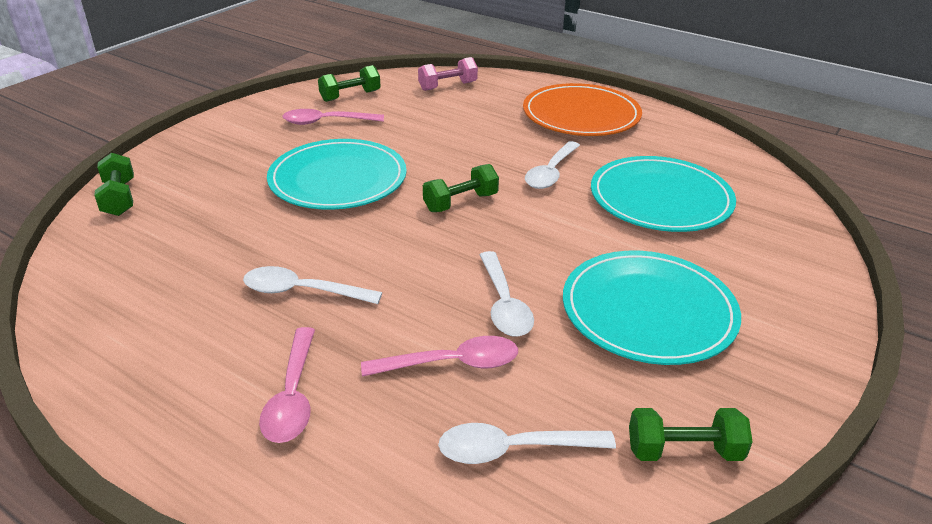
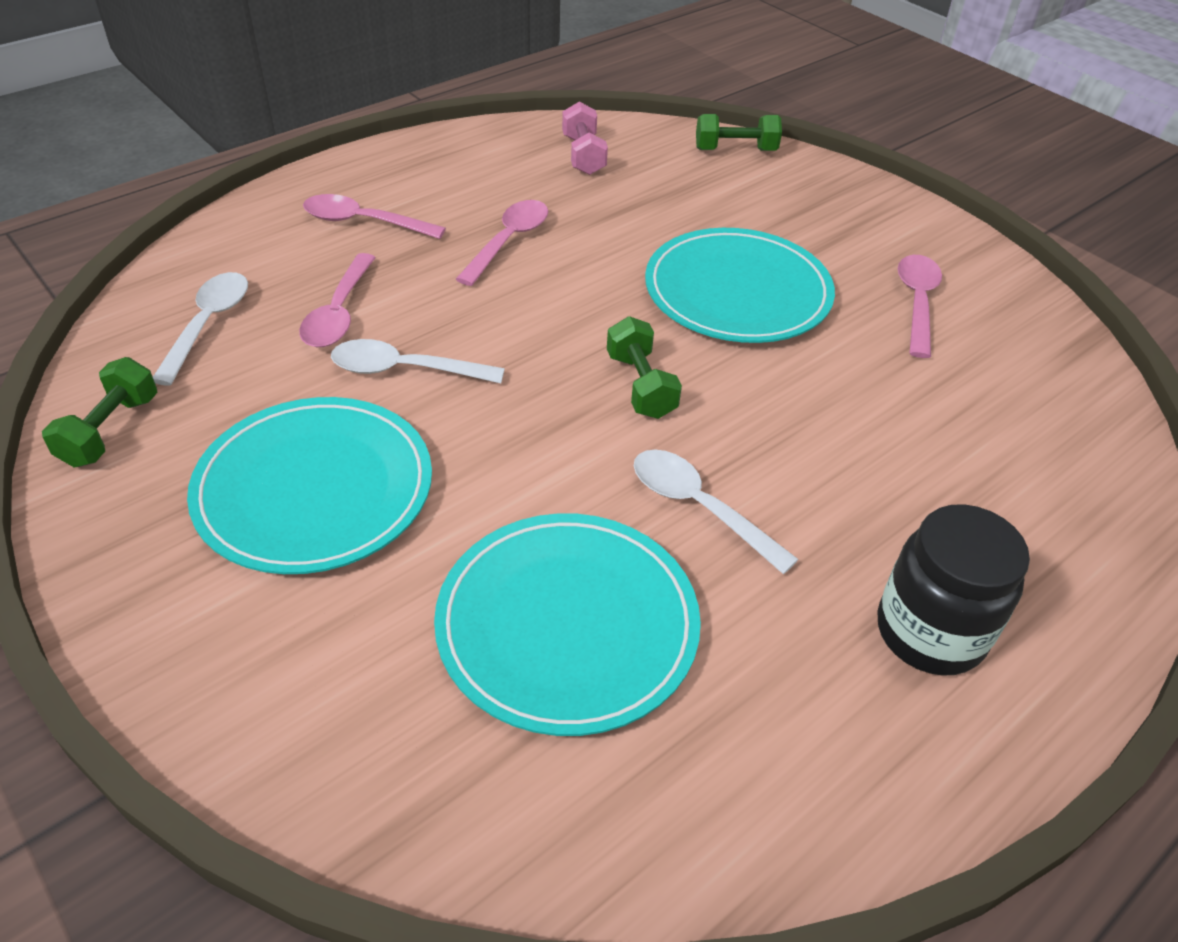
camera: 105 degrees right, 10 degrees up
(302, 291) = (508, 241): white spoon -> pink spoon
(350, 96) = (1017, 338): green dumbbell -> none
(448, 86) = (1071, 463): pink dumbbell -> pink dumbbell (583, 155)
(581, 115) = (930, 632): orange plate -> black jar

